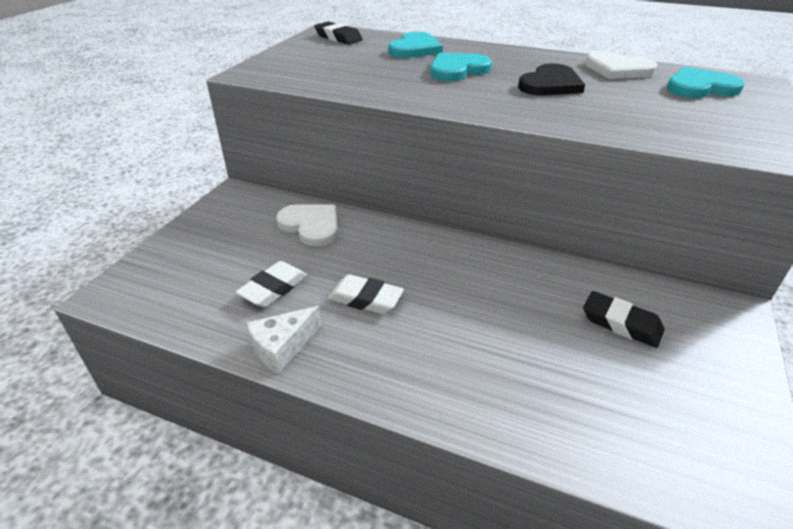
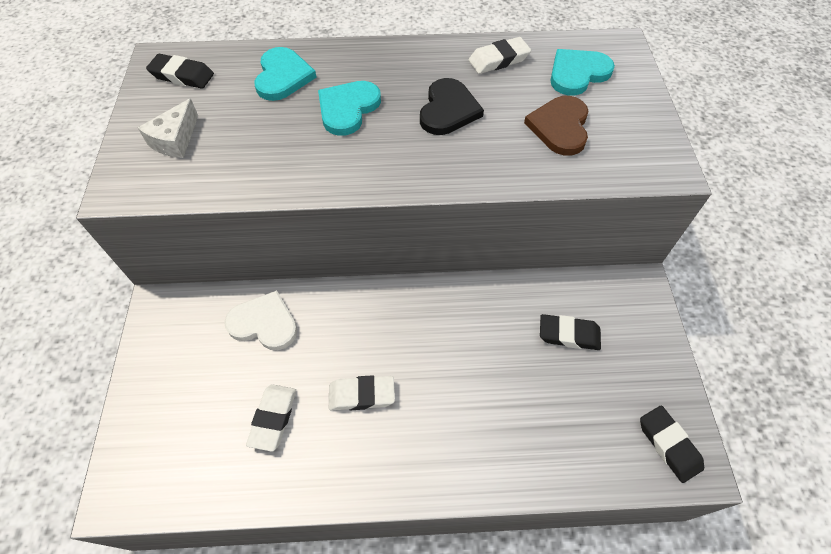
camera: 25 degrees left, 20 degrees up
(282, 347) = (318, 480): white cheese -> white cheese (175, 140)
(618, 69) = (498, 60): white heart -> white eraser
(663, 111) = (560, 127): none -> brown heart
(723, 471) = (668, 445): none -> black eraser

